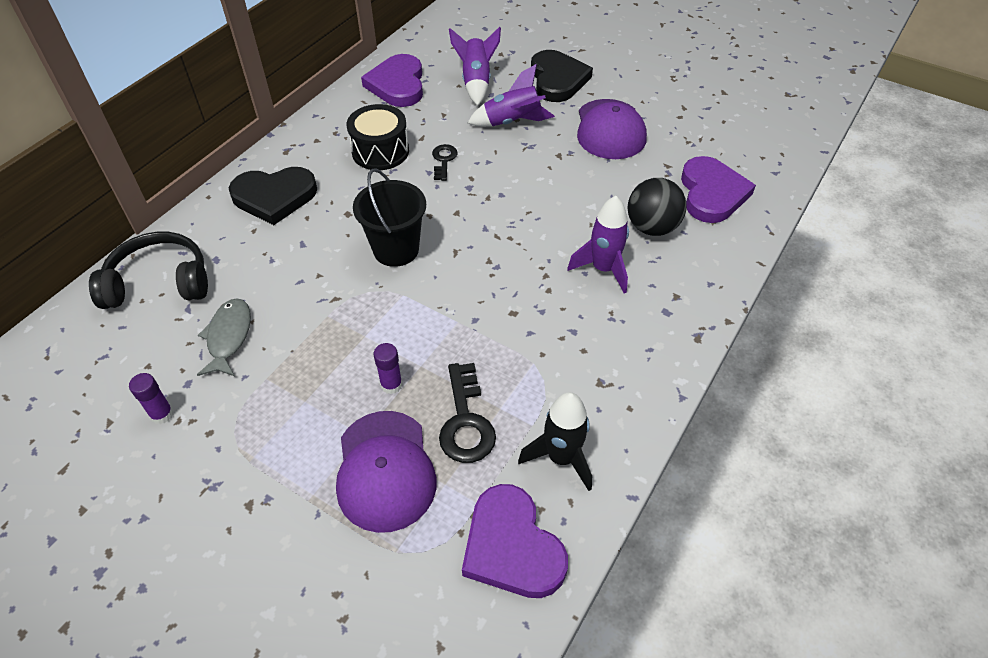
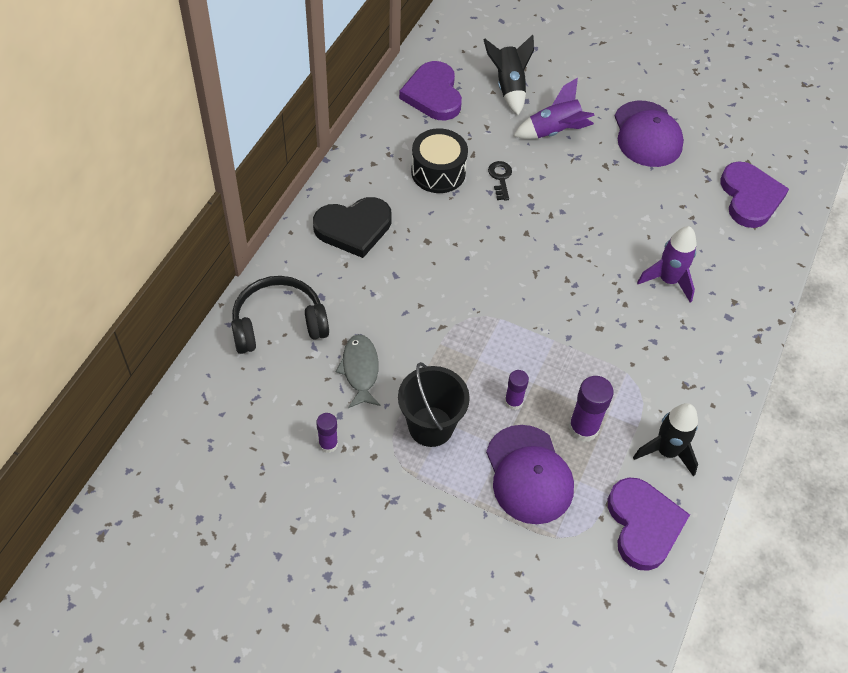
camera: 10 degrees left, 5 degrees up
(396, 249) = (482, 275): black bucket -> black bucket (431, 426)
(466, 421) = (583, 428): black key -> purple glue stick
(476, 82) = (509, 87): purple rocket -> black rocket
(512, 546) = (643, 525): purple heart -> purple heart turned 150 degrees counterclockwise
(557, 80) = (586, 80): black heart -> none
(652, 227) = (703, 236): black ball -> none

